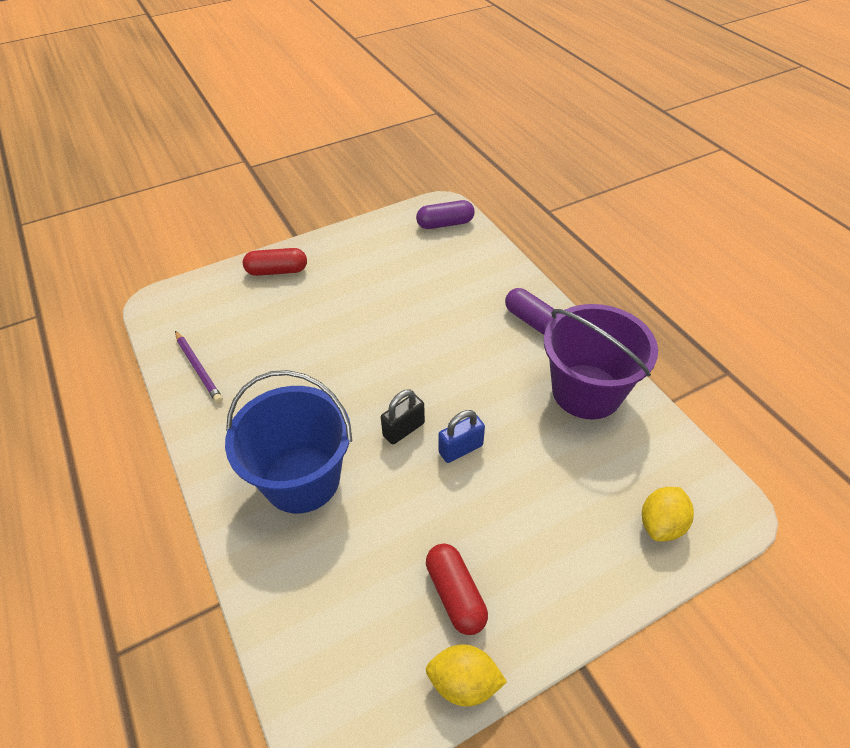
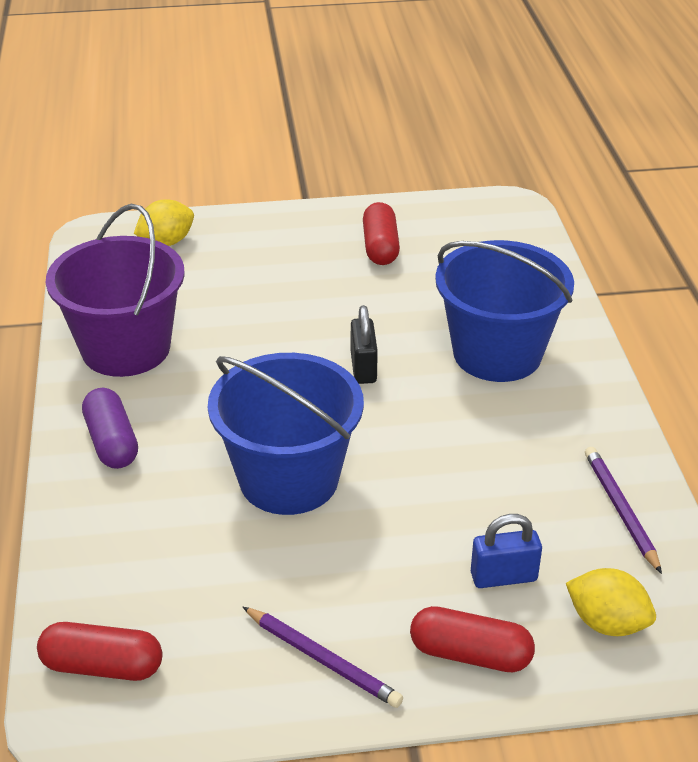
camera: 160 degrees left, 10 degrees down
(347, 251) = (322, 659): none -> purple pencil
(403, 429) = (363, 368): black padlock -> black padlock turned 75 degrees counterclockwise
(411, 329) = (289, 479): none -> blue bucket
(445, 224) = (102, 666): purple capsule -> red capsule
(460, 449) = (310, 335): blue padlock -> blue padlock (503, 577)
(464, 683) = (401, 208): yellow lemon -> yellow lemon (607, 623)

